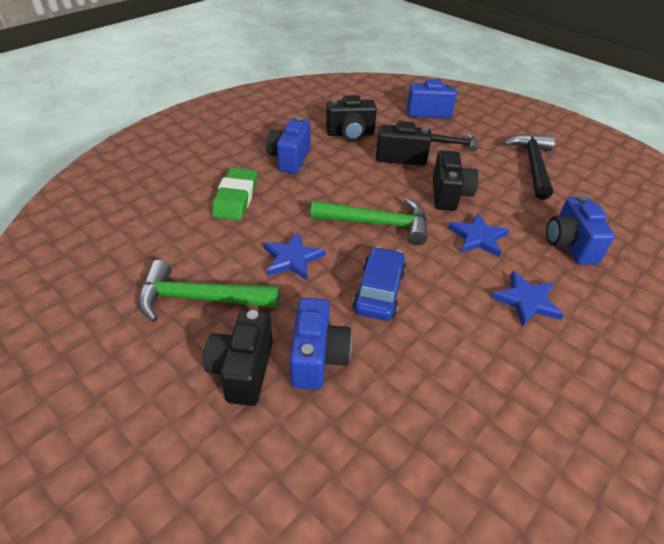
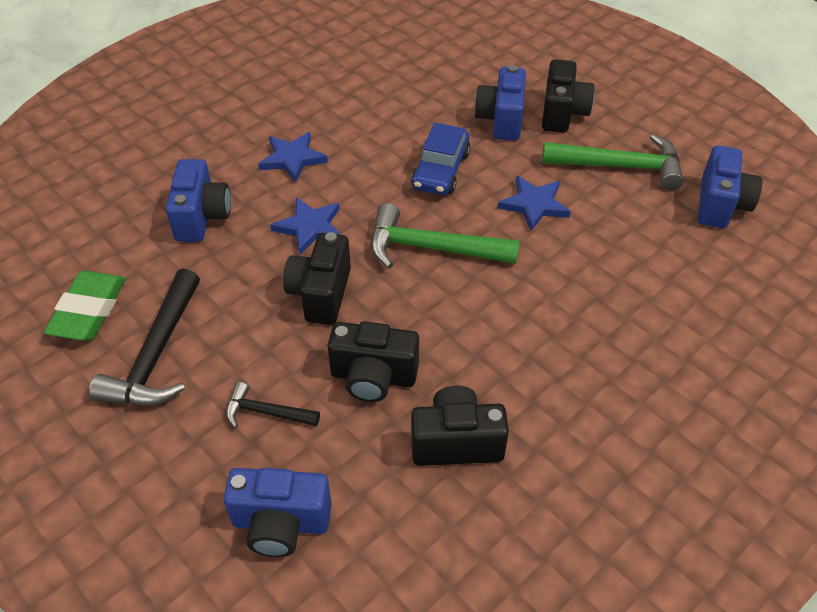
camera: 175 degrees left, 5 degrees up
(236, 198) = (624, 290): green eraser -> green eraser (89, 310)
(290, 159) = (561, 371): blue camera -> blue camera (720, 205)

